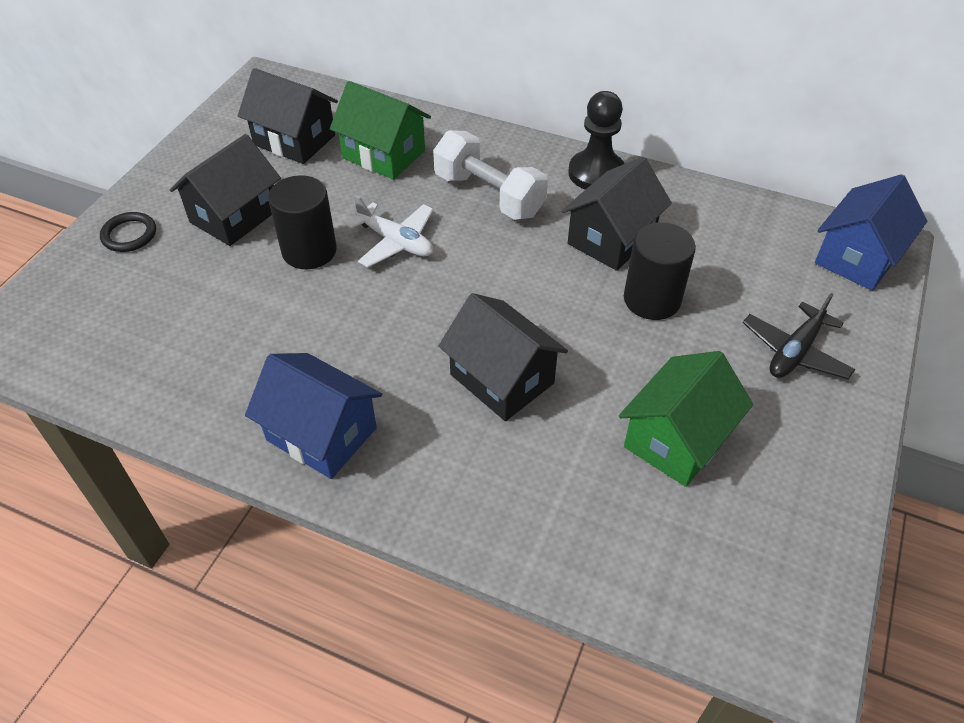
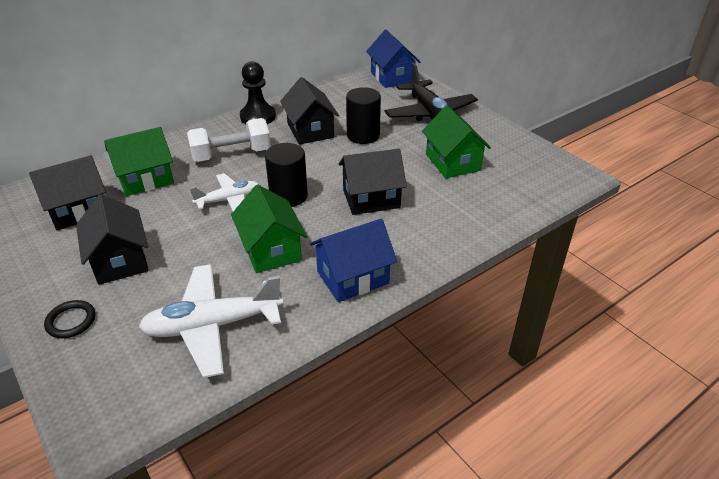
camera: 60 degrees left, 10 degrees down
(172, 344) = (213, 326): none -> white plane
(309, 251) = (195, 236): black cylinder -> black cylinder (288, 196)
(326, 328) = (271, 250): none -> green house
(795, 352) = (430, 113): black plane -> black plane, size x1.62

